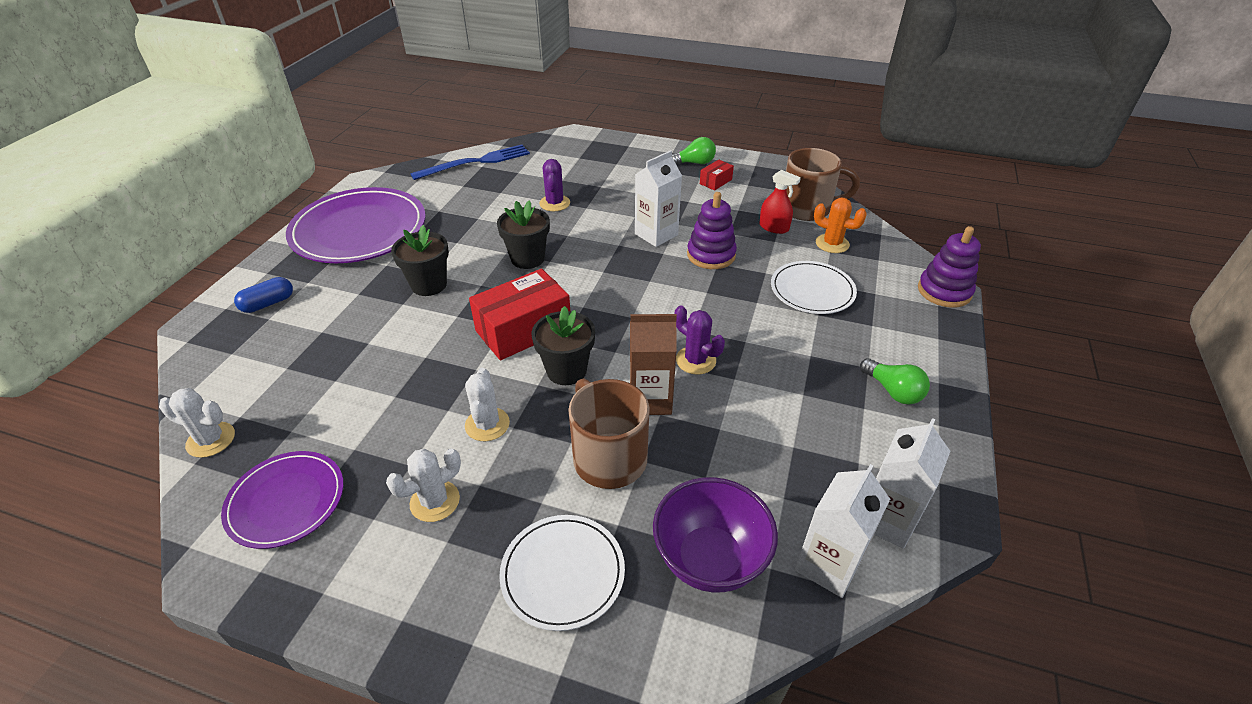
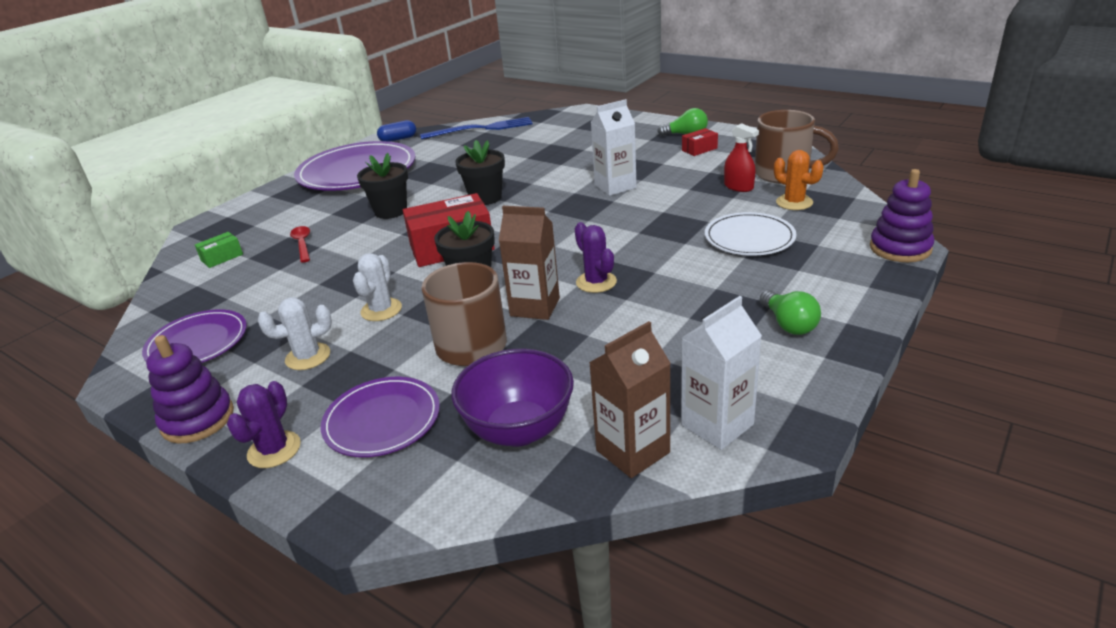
camera: 20 degrees right, 10 degrees down
(211, 440) = (168, 298): white cactus -> none
(251, 371) = (222, 257): none -> green box
(268, 303) = (259, 215): blue capsule -> blue capsule (398, 139)
(345, 341) = (302, 244): none -> red spoon
(554, 203) = (533, 160): purple cactus -> purple cactus (274, 450)
(563, 573) = (382, 420): white plate -> purple plate
(711, 255) = (660, 205): purple stacking toy -> purple stacking toy (198, 419)
(828, 565) = (632, 451): white carton -> brown carton

